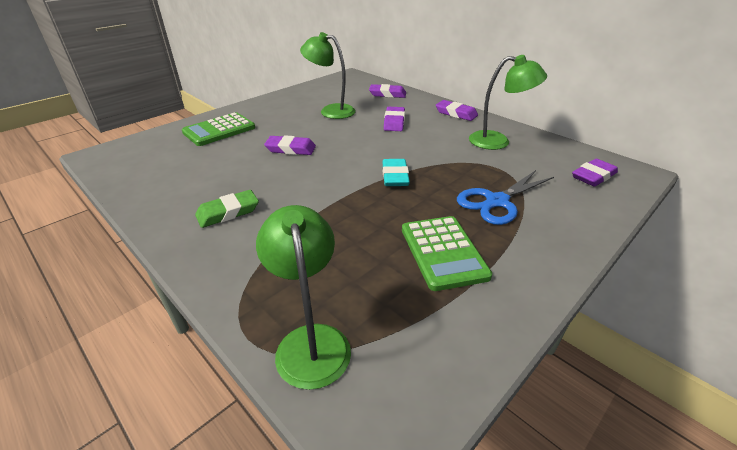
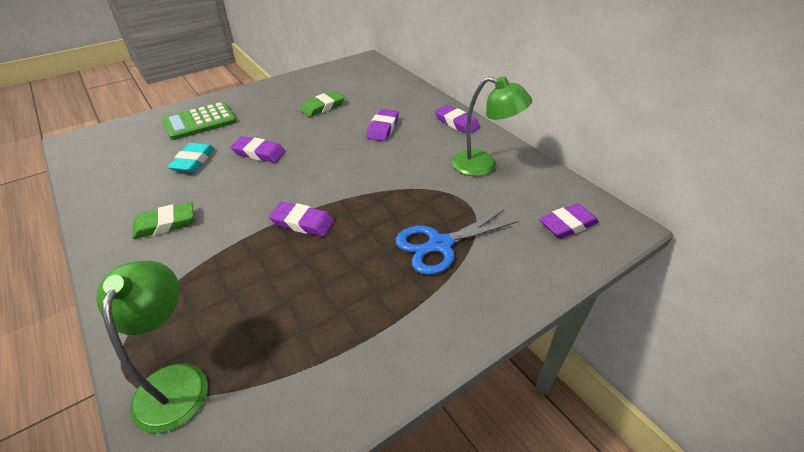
camera: 10 degrees right, 5 degrees up
(331, 111) = (323, 107): green lamp -> green eraser
(387, 94) = (394, 89): purple eraser -> purple eraser (302, 222)
(395, 176) = (348, 199): turquoise eraser -> turquoise eraser (193, 161)
(443, 252) = (350, 300): green calculator -> none

